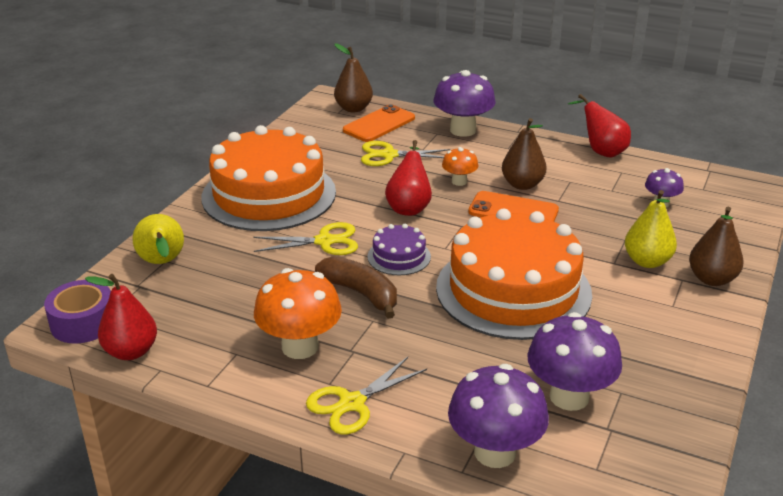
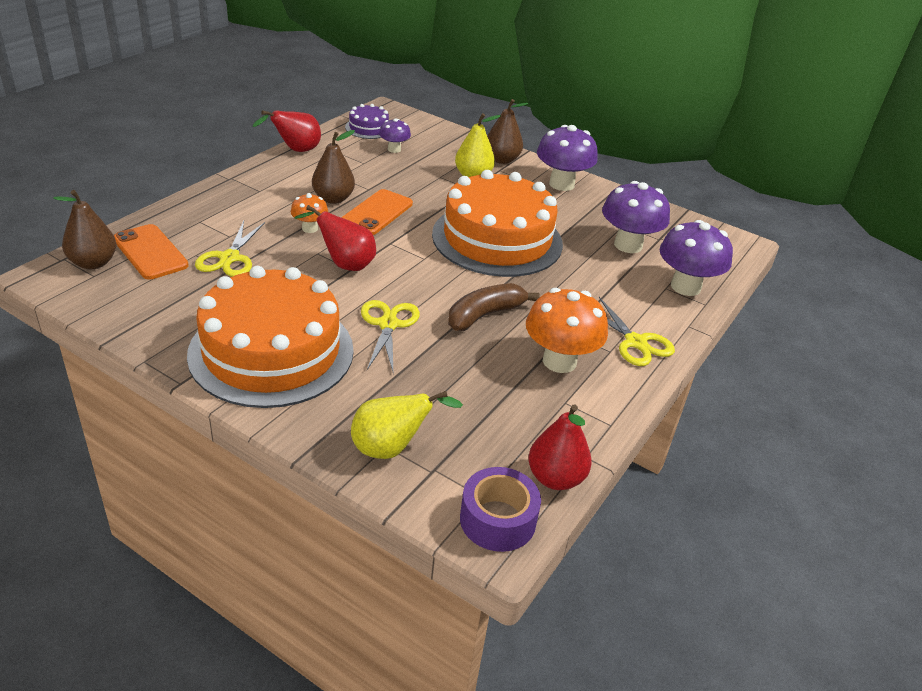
camera: 85 degrees left, 5 degrees up
(399, 256) = (430, 285): purple cake -> purple cake (368, 128)
(463, 130) = (204, 206): purple mushroom -> purple mushroom (561, 184)

